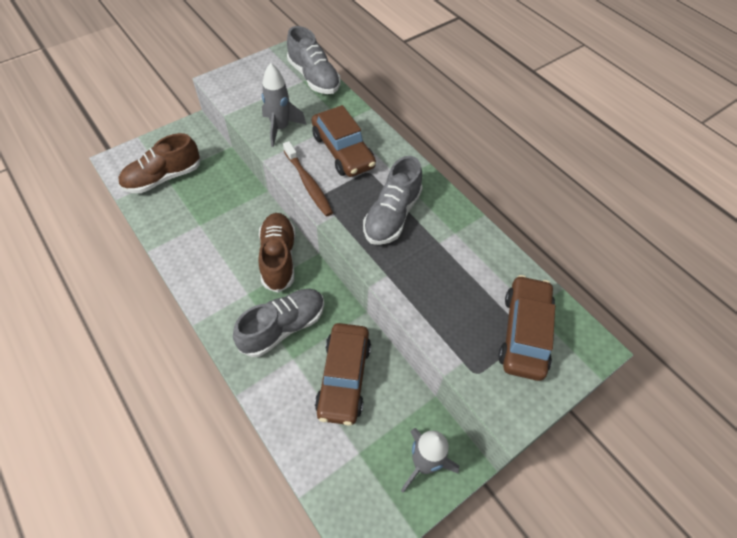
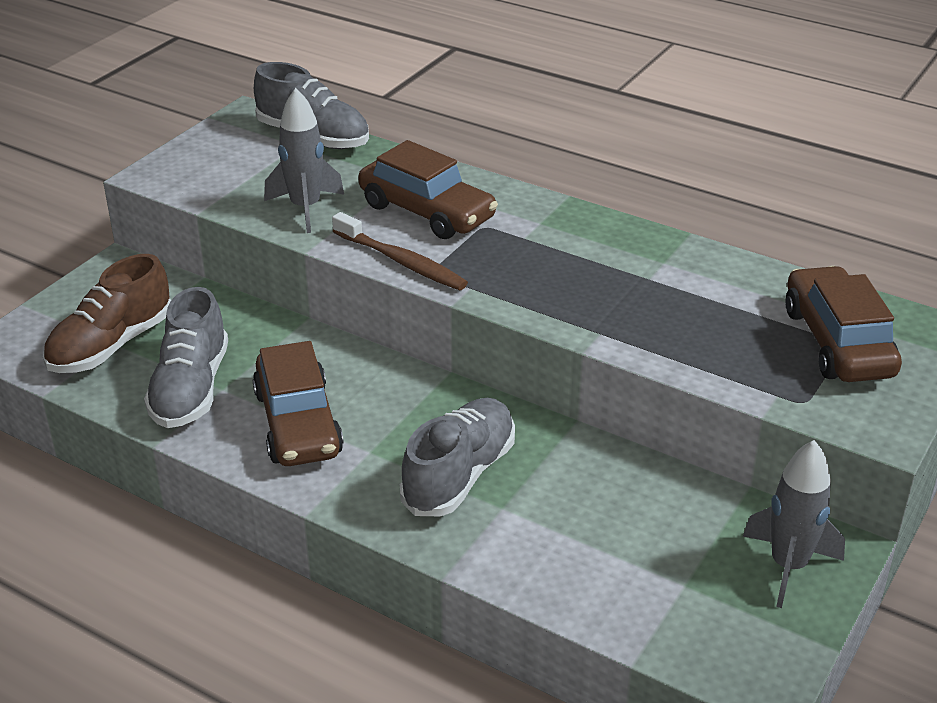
camera: 20 degrees left, 20 degrees down
(278, 258) = (390, 394): brown shoe -> none
(343, 378) = (599, 506): brown car -> brown car (298, 423)
(392, 216) = (558, 266): grey shoe -> grey shoe (190, 389)

